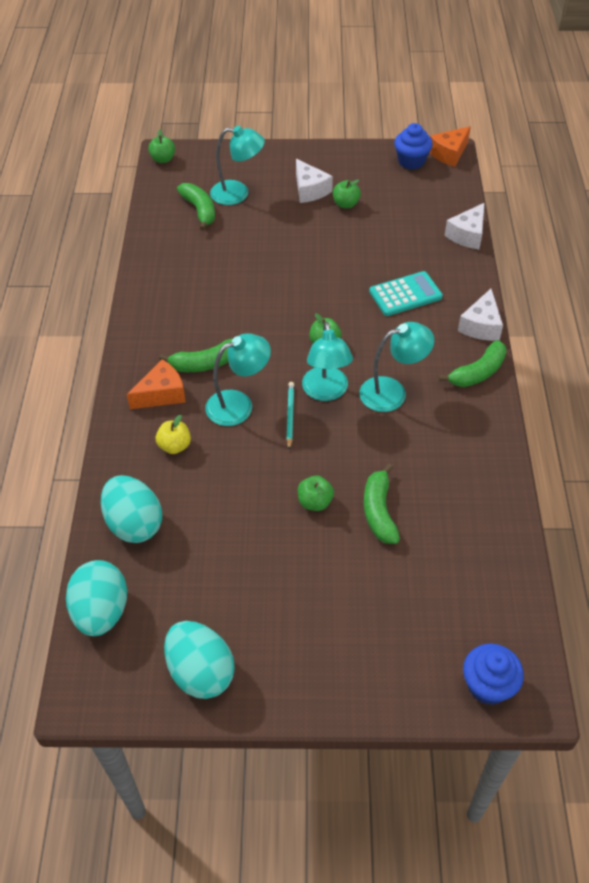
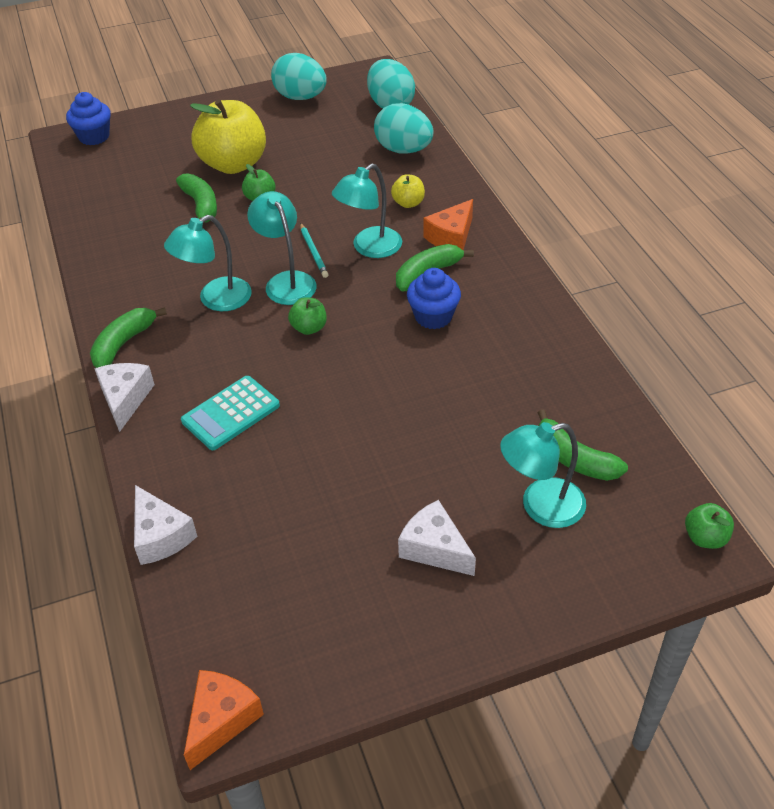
camera: 160 degrees right, 5 degrees down
(326, 566) = (233, 164): none -> yellow apple
(346, 204) = (365, 537): green apple -> none
(411, 161) = (288, 673): blue cupcake -> blue cupcake (433, 316)
(467, 235) = (160, 536): white cheese -> white cheese turned 135 degrees clockwise

